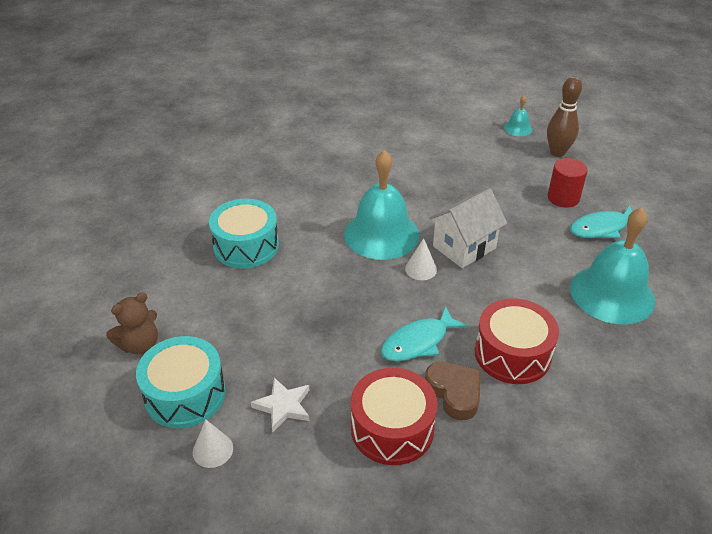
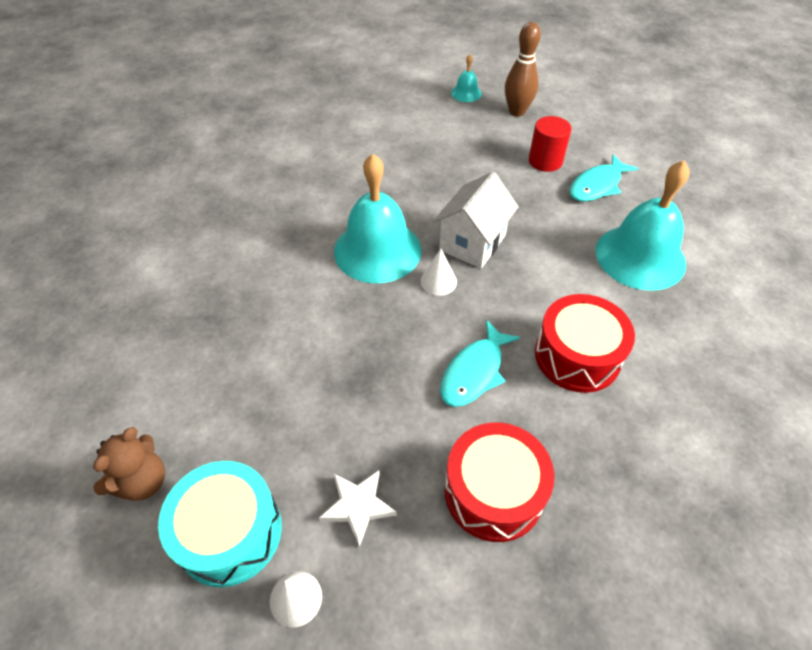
camera: 20 degrees left, 10 degrees up
(246, 246) = (226, 306): turquoise drum -> none
(454, 393) = (539, 423): brown heart -> none

